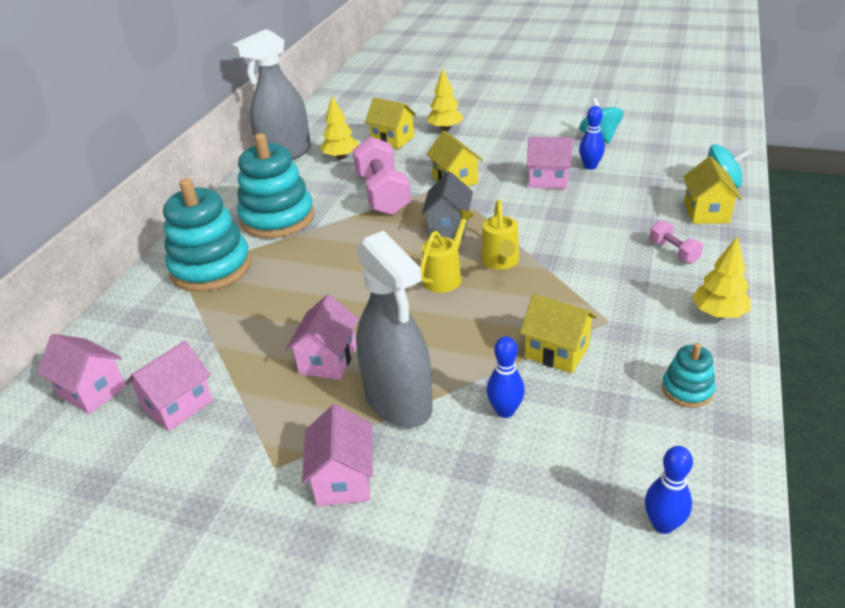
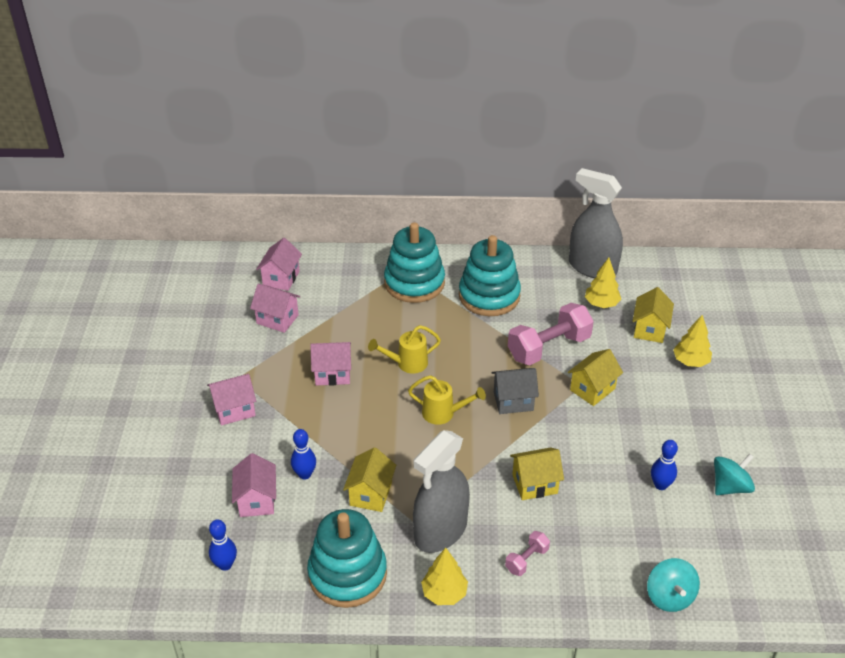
camera: 70 degrees right, 5 degrees up
(398, 401) = (302, 419): grey spray bottle -> grey spray bottle (440, 531)
(500, 262) = (473, 443): yellow watering can -> yellow watering can (407, 363)
(548, 180) = (619, 456): pink house -> pink house (257, 500)
(687, 390) = (347, 574): turquoise stacking toy -> turquoise stacking toy, size x2.12
(706, 212) = (605, 584): yellow house -> yellow house (535, 484)

